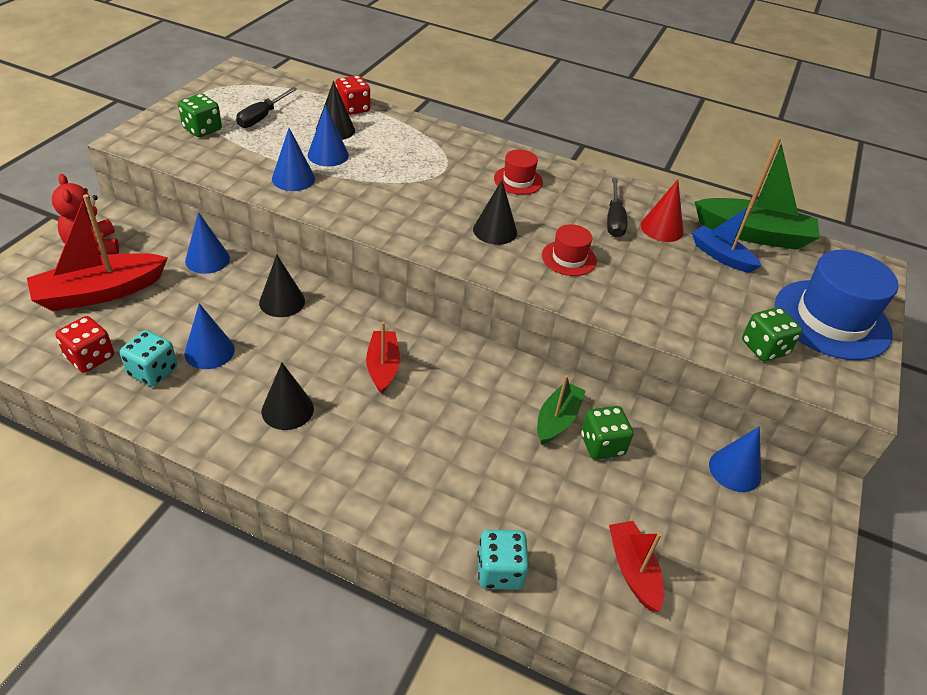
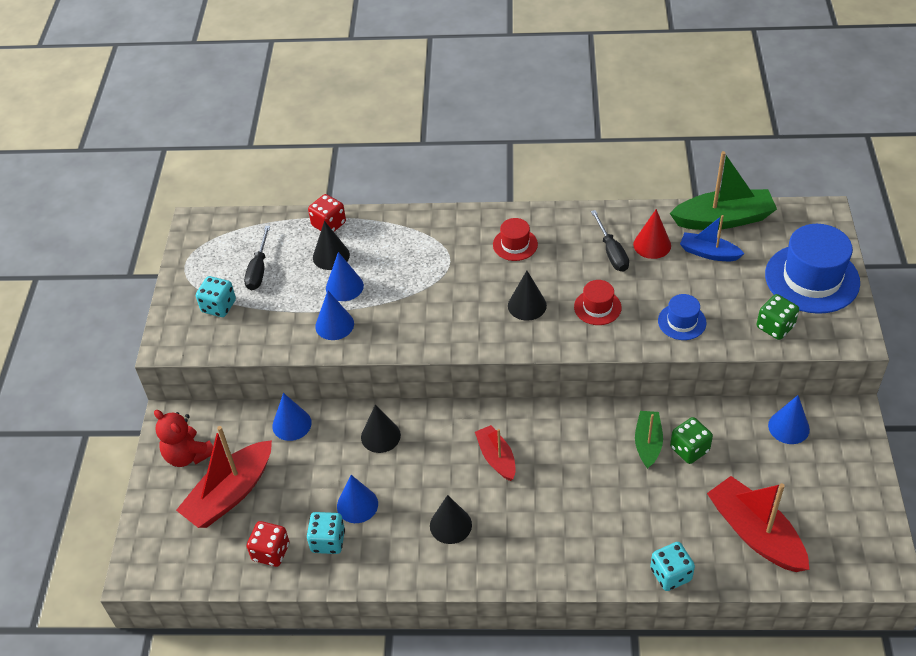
camera: 15 degrees left, 5 degrees up
(202, 129) = (219, 306): green dice -> turquoise dice
(633, 570) = (755, 533): red boat -> red boat, size x1.69
(655, 304) = (682, 322): none -> blue hat

